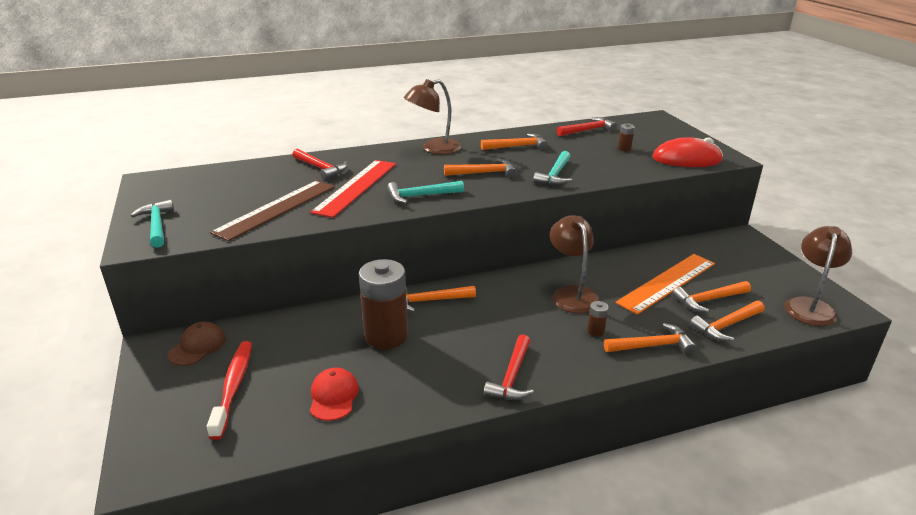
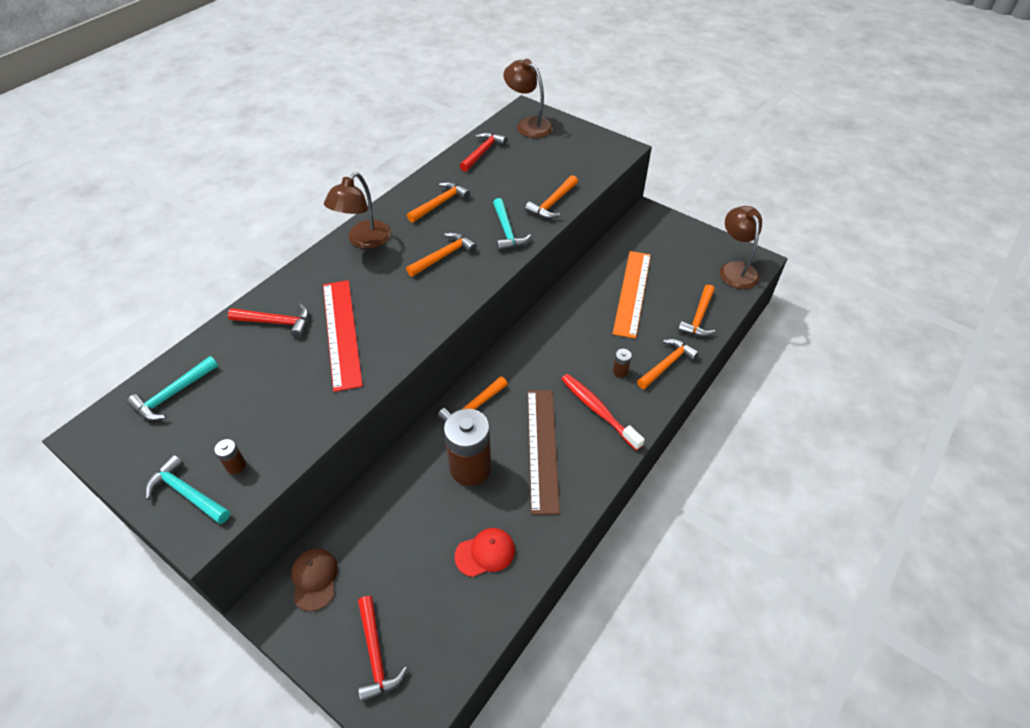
camera: 35 degrees left, 20 degrees up
(233, 387) = (393, 597): red toothbrush -> red toothbrush (598, 410)
(276, 209) = (292, 403): brown ruler -> brown ruler (542, 448)
(333, 396) = (485, 553): red cap -> red cap turned 105 degrees clockwise
(420, 196) = (415, 316): turquoise hammer -> turquoise hammer (173, 394)
(512, 377) = (598, 451): red hammer -> red hammer (376, 654)
(572, 294) = (575, 341): brown lamp -> brown lamp (528, 125)
(624, 149) = (534, 168): brown battery -> brown battery (236, 465)
(686, 159) = (593, 163): red mouse -> none
(708, 300) = (671, 297): orange hammer -> orange hammer (552, 203)

